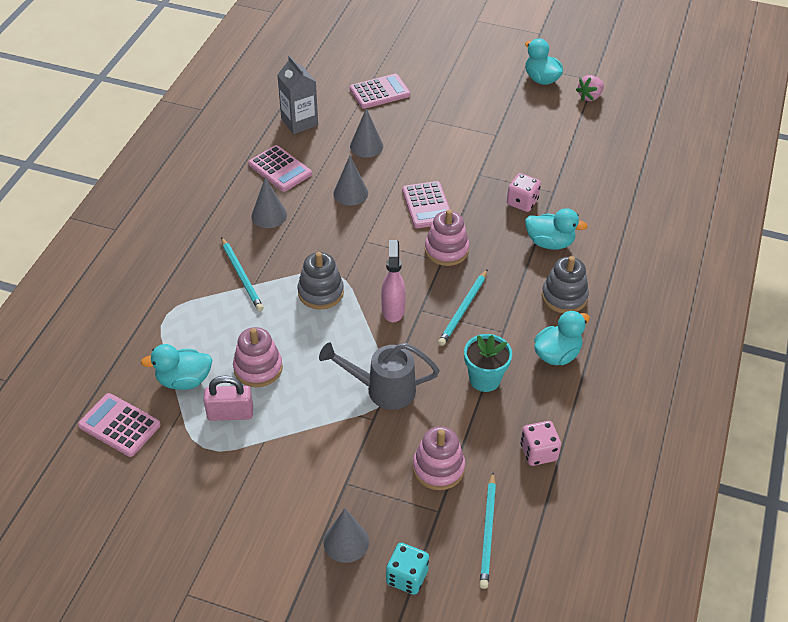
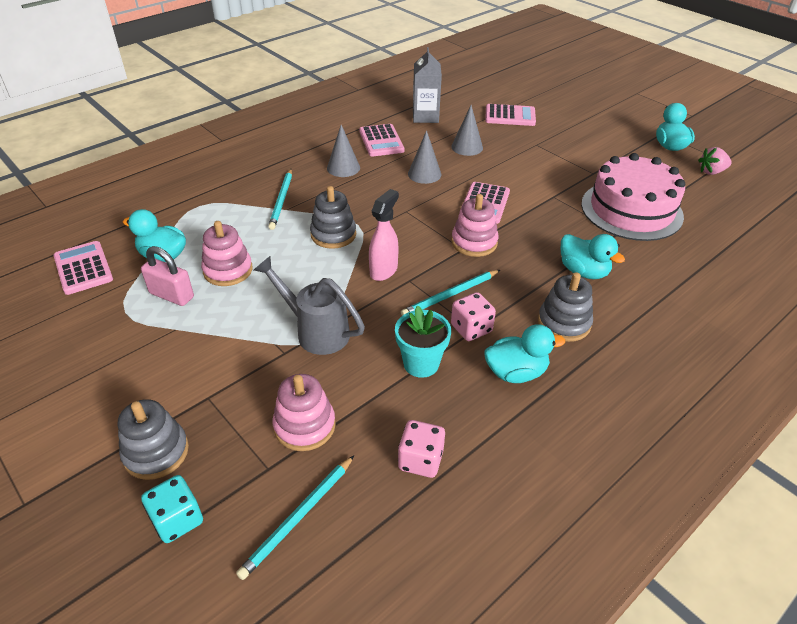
camera: 30 degrees right, 5 degrees down
(346, 542) = (156, 452): grey cone -> grey stacking toy
(522, 202) = (579, 230): pink dice -> pink dice (471, 328)
(550, 164) = (631, 210): none -> pink cake

